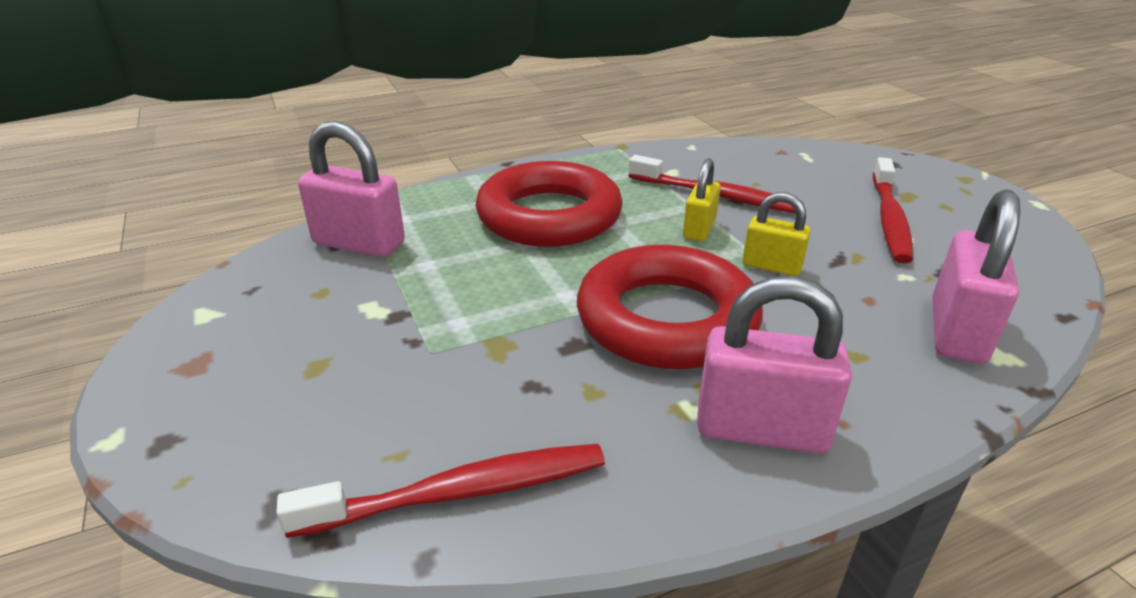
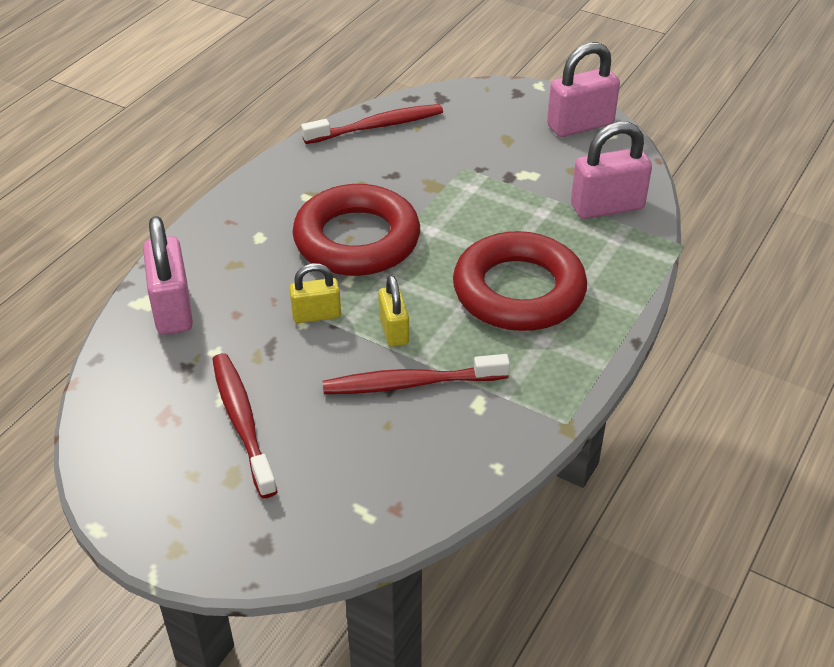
camera: 145 degrees right, 10 degrees up
(460, 492) = (377, 126): red toothbrush -> red toothbrush turned 150 degrees counterclockwise
(761, 429) = (267, 200): pink padlock -> pink padlock (580, 125)

